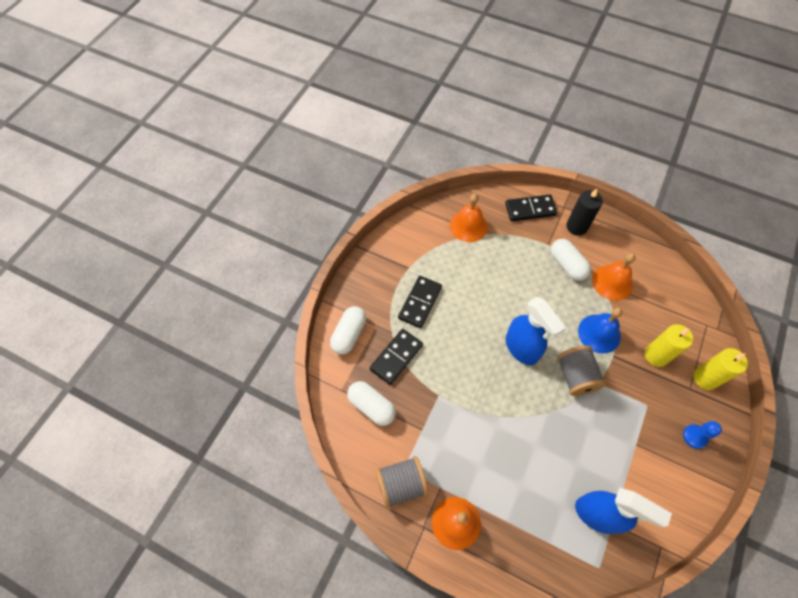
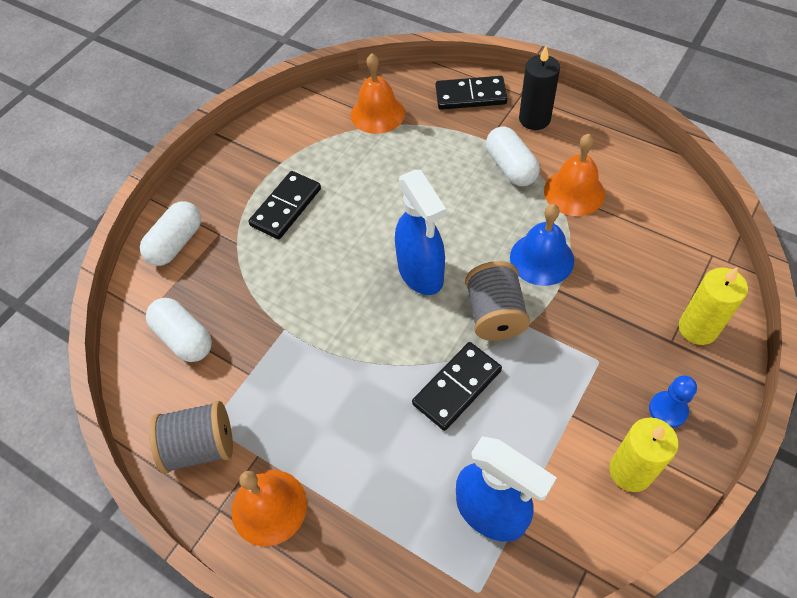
camera: 10 degrees right, 5 degrees down
(396, 357) = (235, 276): black domino -> black domino (457, 387)
(656, 355) = (625, 293): yellow candle -> yellow candle (630, 471)

